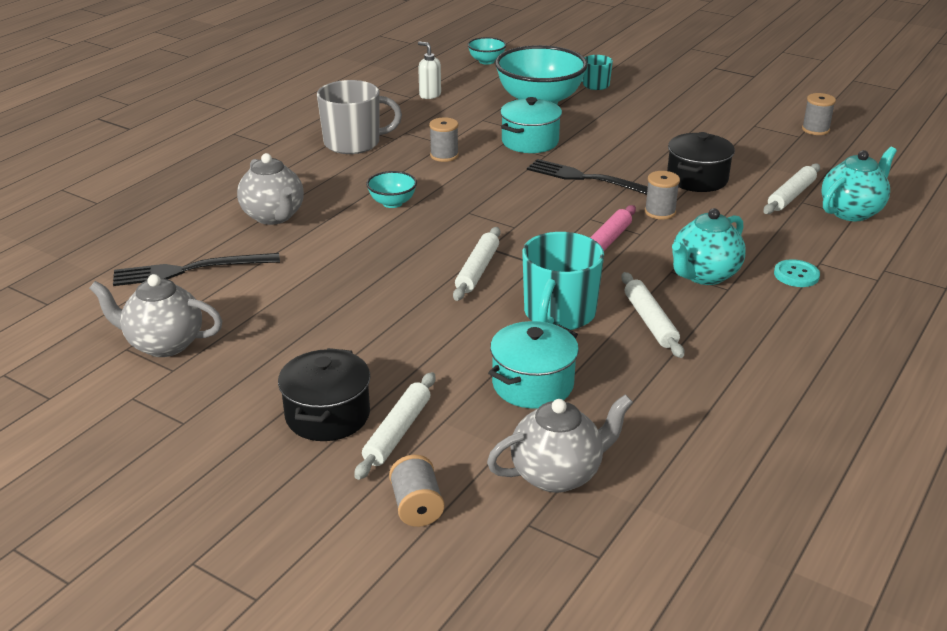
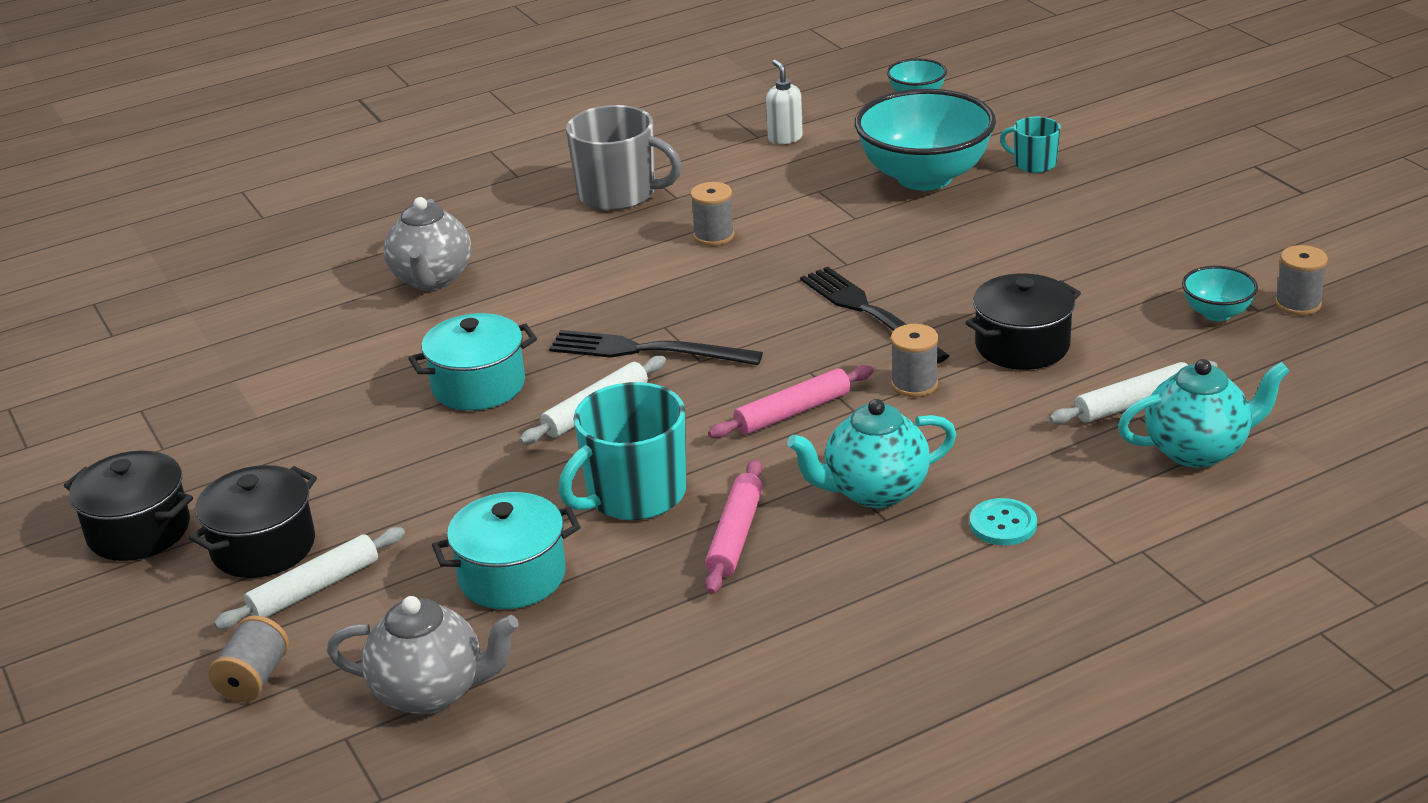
camera: 30 degrees right, 0 degrees up
(164, 344) = (180, 414): grey teapot -> none
(190, 270) = (283, 329): black fork -> black fork (647, 351)
(212, 431) = (139, 530): none -> black pot
(392, 203) = (584, 292): turquoise bowl -> turquoise bowl (1216, 313)
(530, 142) = (847, 238): turquoise pot -> turquoise pot (478, 386)
(650, 321) = (735, 536): white rolling pin -> pink rolling pin

